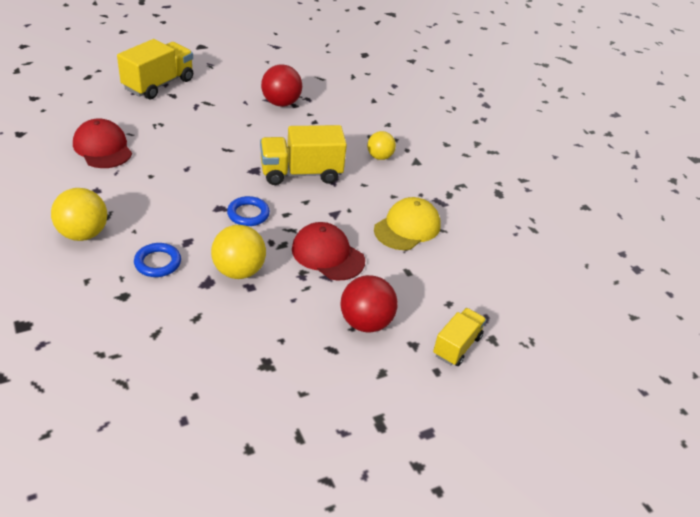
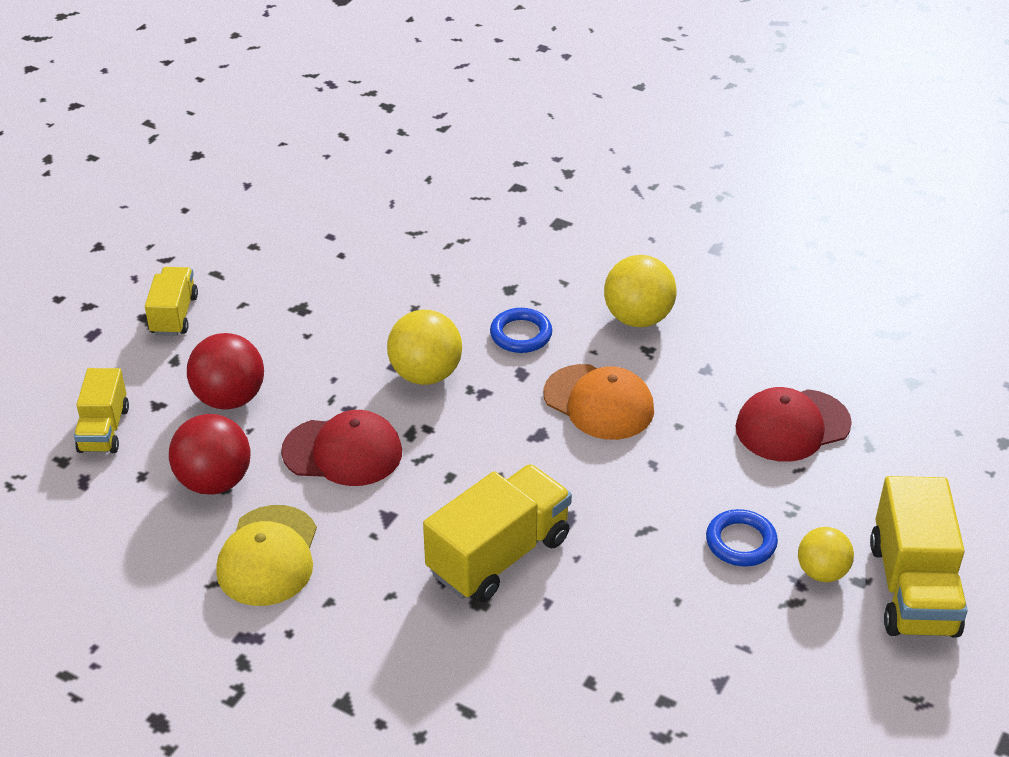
camera: 150 degrees right, 0 degrees up
(102, 148) = (792, 426): red cap -> red cap turned 135 degrees clockwise
(170, 205) = (599, 402): none -> orange cap
(248, 214) = (496, 447): blue ring -> blue ring (741, 542)
(281, 103) = (689, 688): red ball -> red ball (214, 481)
(357, 414) = (174, 315): none -> yellow truck
(379, 157) = (412, 671): yellow ball -> yellow ball (822, 572)

